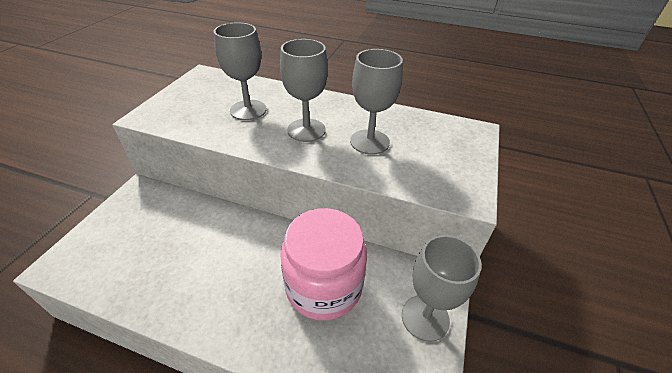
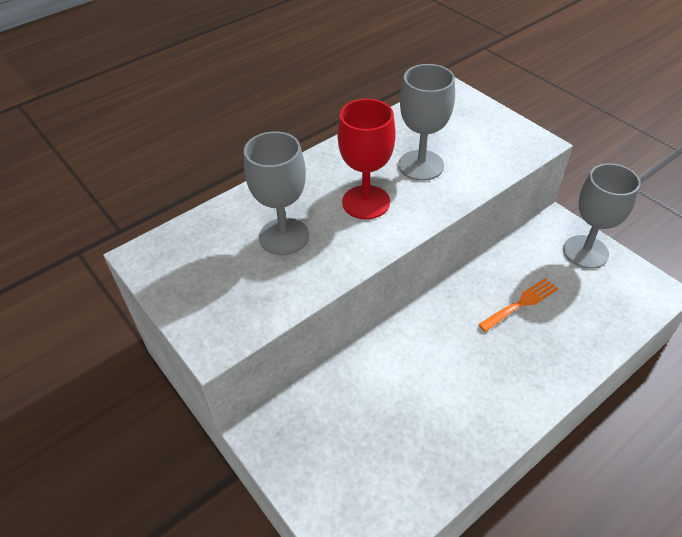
camera: 55 degrees left, 5 degrees up
(306, 130) = (366, 202): grey goblet -> red goblet
(323, 286) = (521, 303): pink jar -> orange fork

